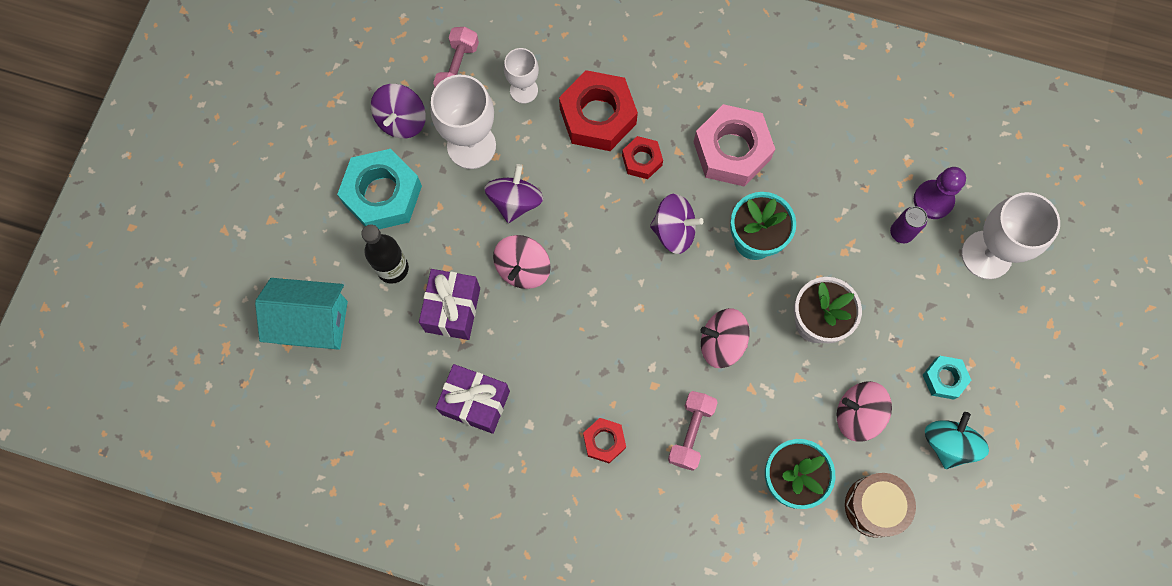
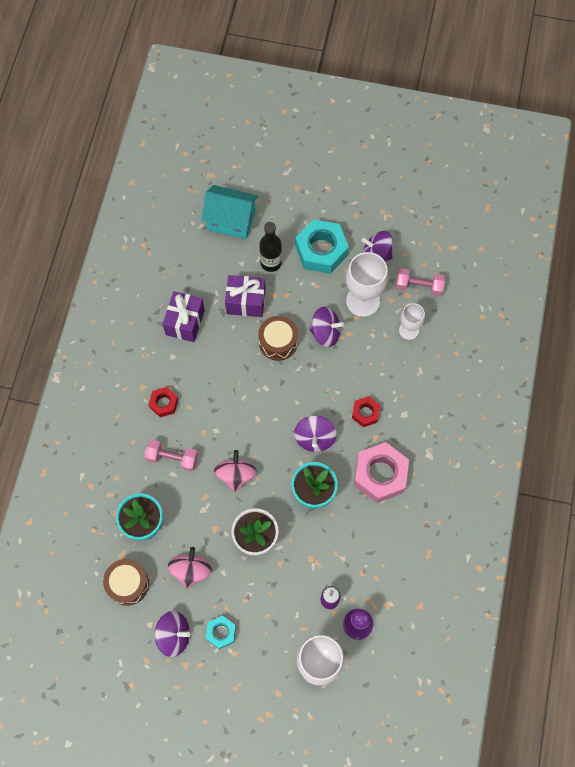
camera: 85 degrees right, 5 degrees down
(312, 322) = (231, 221): turquoise house -> turquoise house turned 75 degrees counterclockwise
(523, 268) = (278, 342): pink spinning top -> brown drum
(598, 116) = (395, 381): red nut -> none
(948, 443) = (174, 635): turquoise spinning top -> purple spinning top

